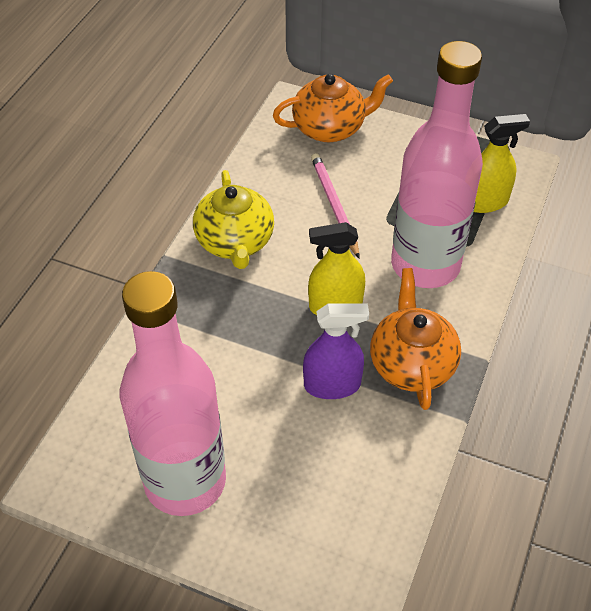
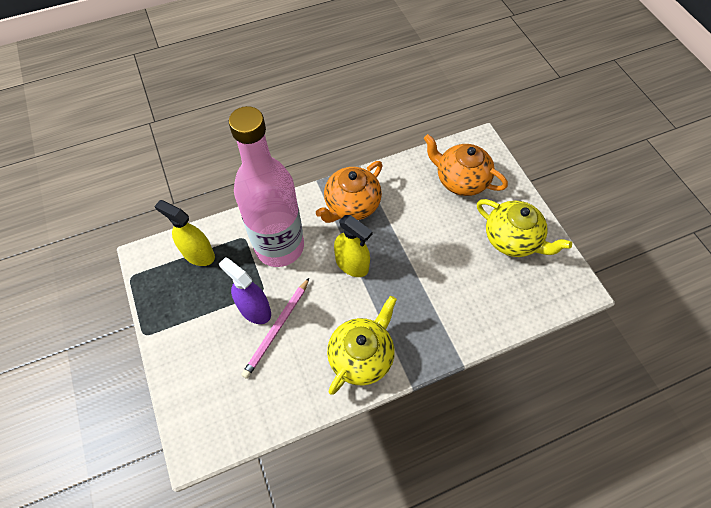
camera: 135 degrees left, 10 degrees up
(185, 481) = (512, 239): pink bottle -> yellow teapot
(330, 128) = (202, 396): orange teapot -> orange teapot (460, 180)
(332, 385) = (399, 226): purple spray bottle -> purple spray bottle (254, 309)

